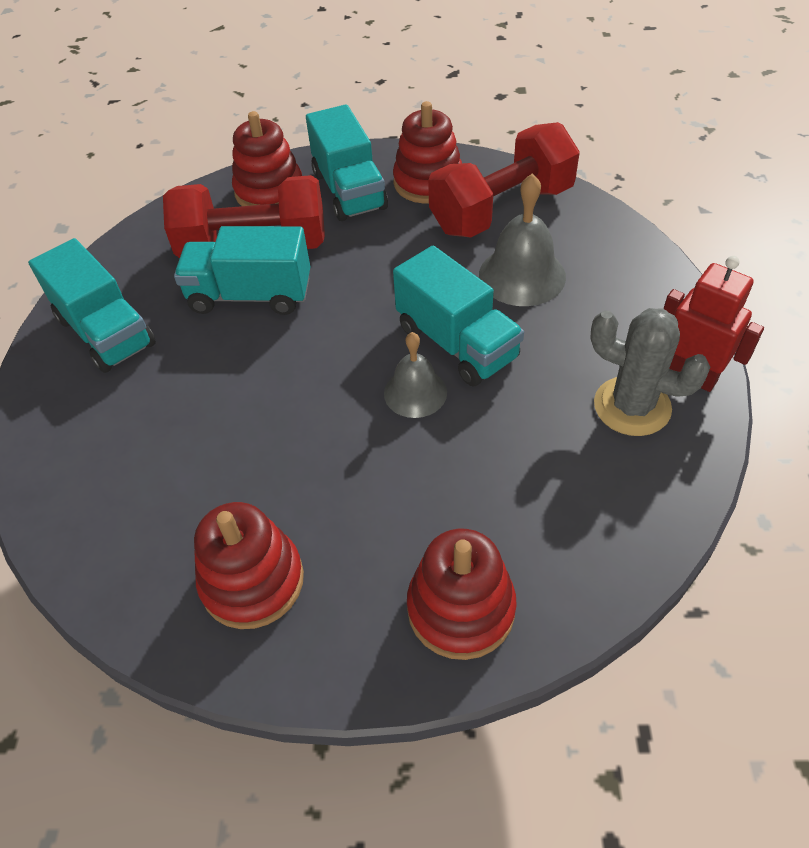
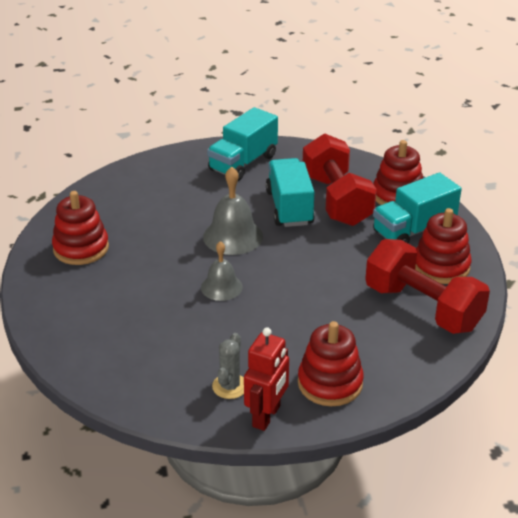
camera: 75 degrees right, 15 degrees down
(456, 343) = (270, 300): turquoise truck -> none
(461, 608) = (69, 322): red stacking toy -> red stacking toy (330, 383)
(522, 275) = (348, 324): grey bell -> grey bell (233, 236)
(632, 406) = (230, 386): grey cactus -> grey cactus, size x0.65

